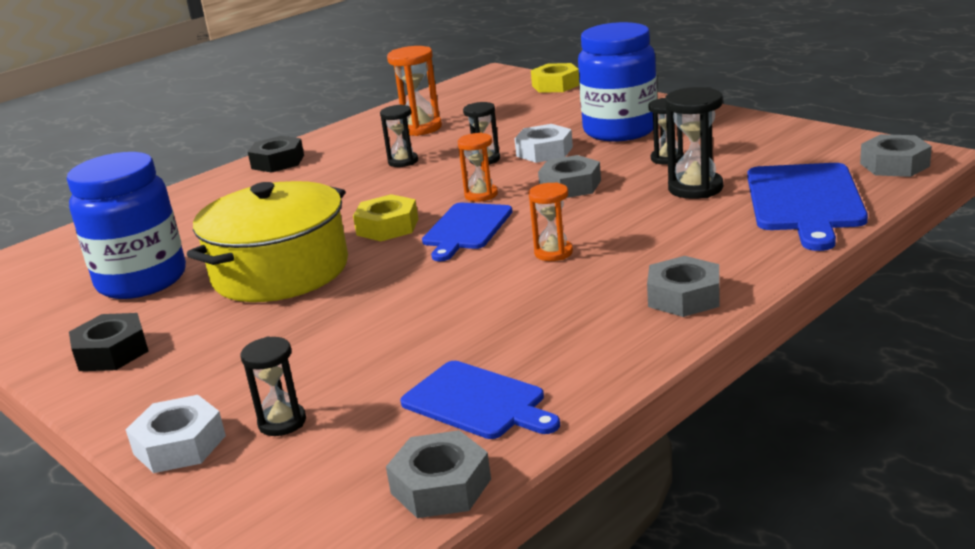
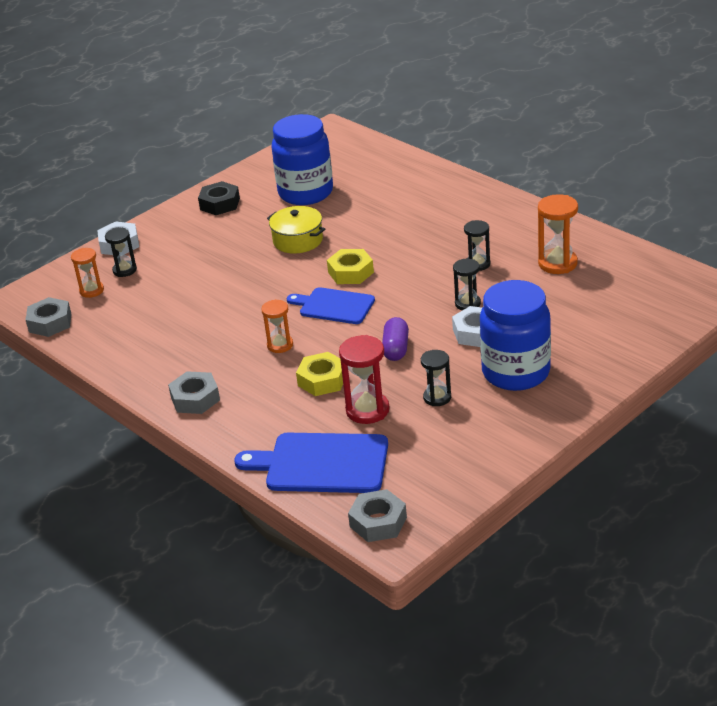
camera: 90 degrees right, 10 degrees up
(278, 162) = (497, 205): black nut -> none
(280, 271) = (298, 240): yellow pot -> yellow pot, size x0.57
(477, 402) = (114, 328): blue cutting board -> none
(481, 195) = (393, 307): orange hourglass -> orange hourglass (91, 290)
(555, 85) = (665, 331): yellow nut -> yellow nut (322, 380)
(570, 186) = (396, 348): grey nut -> purple capsule
(695, 188) = (367, 410): black hourglass -> red hourglass

